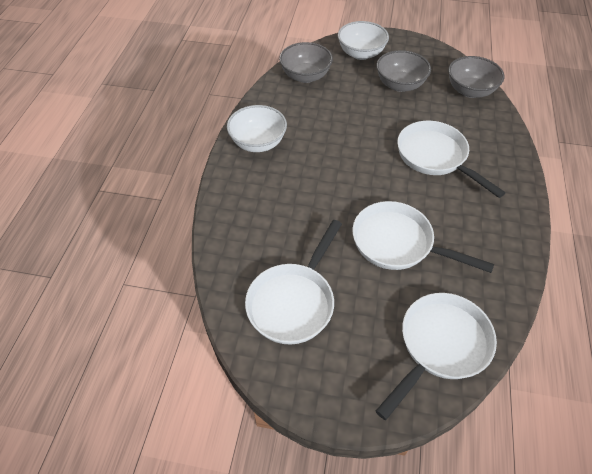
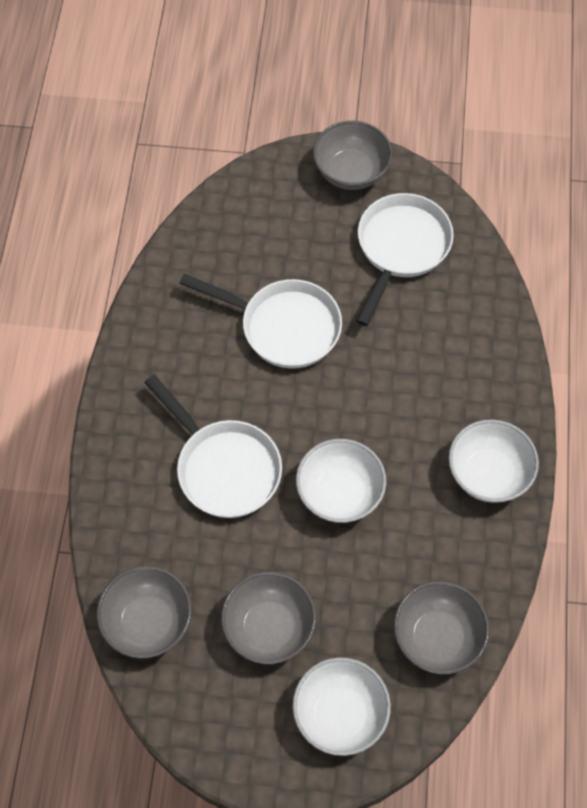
camera: 175 degrees right, 10 degrees up
(333, 389) = (351, 172): none -> grey bowl
(357, 139) = (339, 493): none -> white bowl
(440, 346) = (244, 216): white pan -> none

